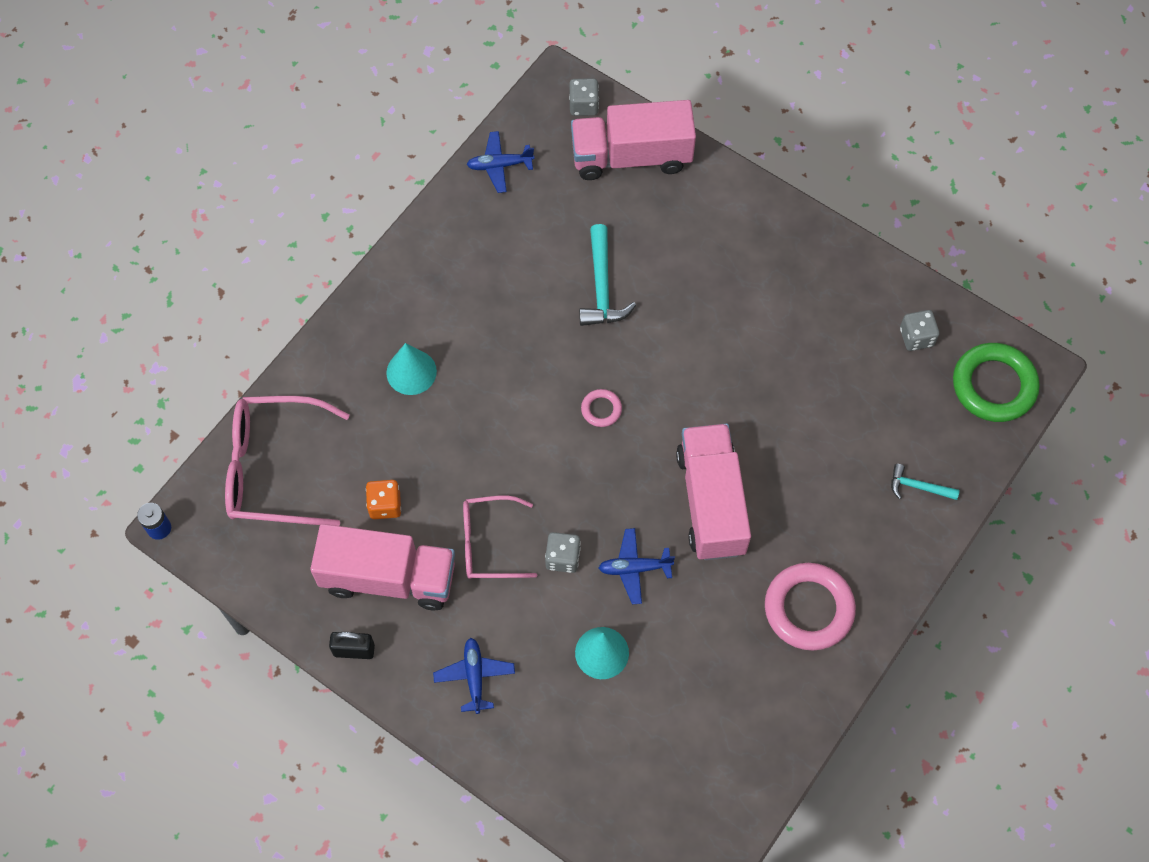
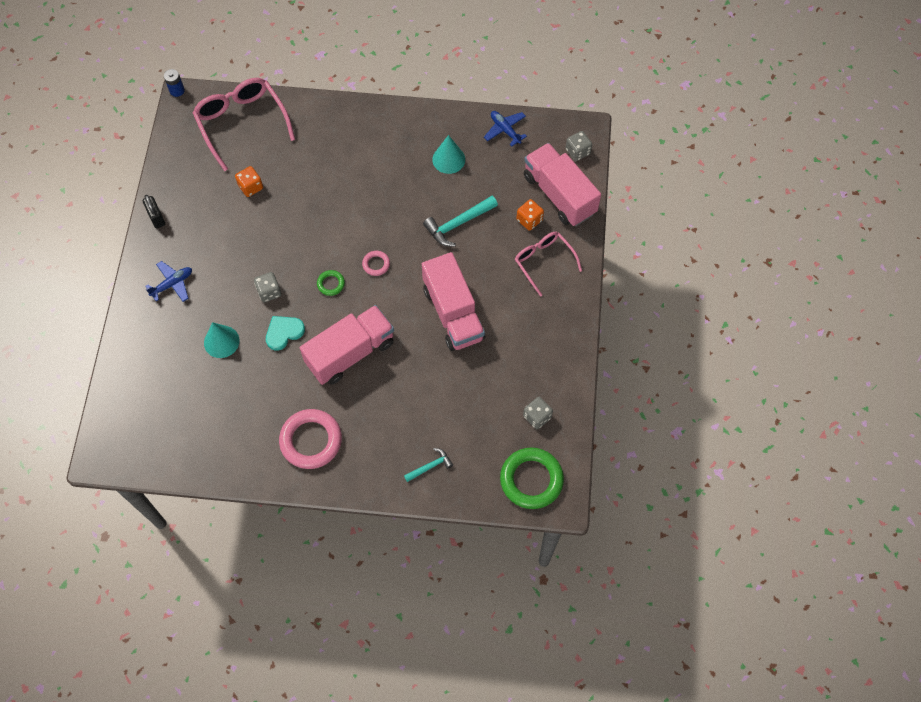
camera: 60 degrees right, 0 degrees up
(388, 577) = (208, 211): pink truck -> pink truck (453, 313)
(411, 372) = (341, 156): turquoise cone -> turquoise cone (448, 159)
(488, 543) = (256, 250): pink glasses -> pink glasses (543, 261)
(597, 477) = (331, 284): none -> green ring
(634, 568) = (284, 332): blue plane -> turquoise heart
(646, 207) = (529, 220): none -> orange dice
(918, 487) = (430, 466): turquoise hammer -> turquoise hammer turned 75 degrees clockwise

